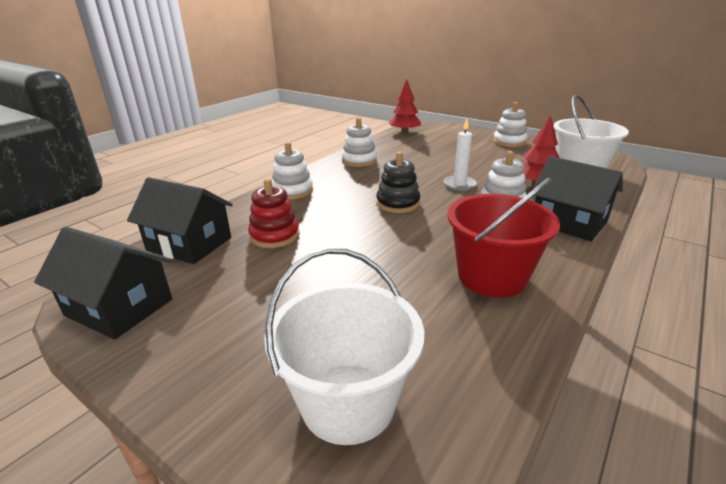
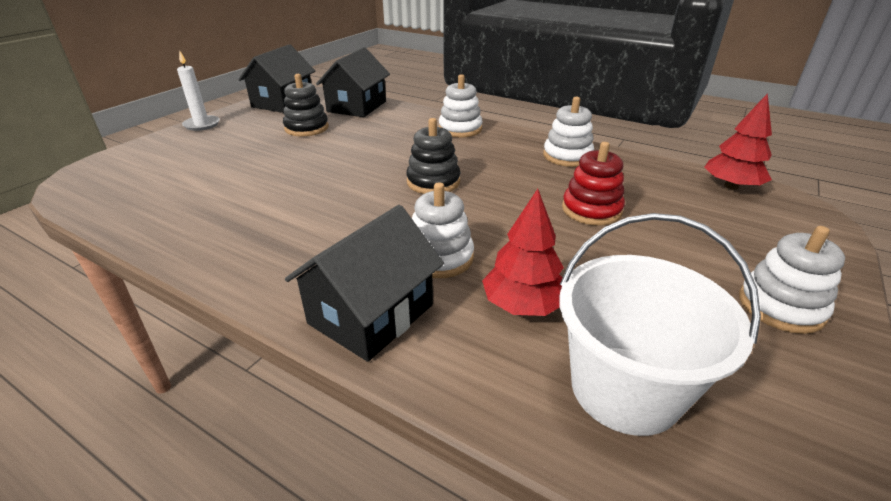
camera: 85 degrees right, 5 degrees up
(246, 274) = (306, 128): none -> black stacking toy
(274, 235) = (365, 131): red stacking toy -> red stacking toy (591, 210)
(348, 402) = (150, 169): white bucket -> none
(459, 184) = (502, 226): white candle -> white candle (202, 125)
(491, 277) = (256, 230): red bucket -> none

